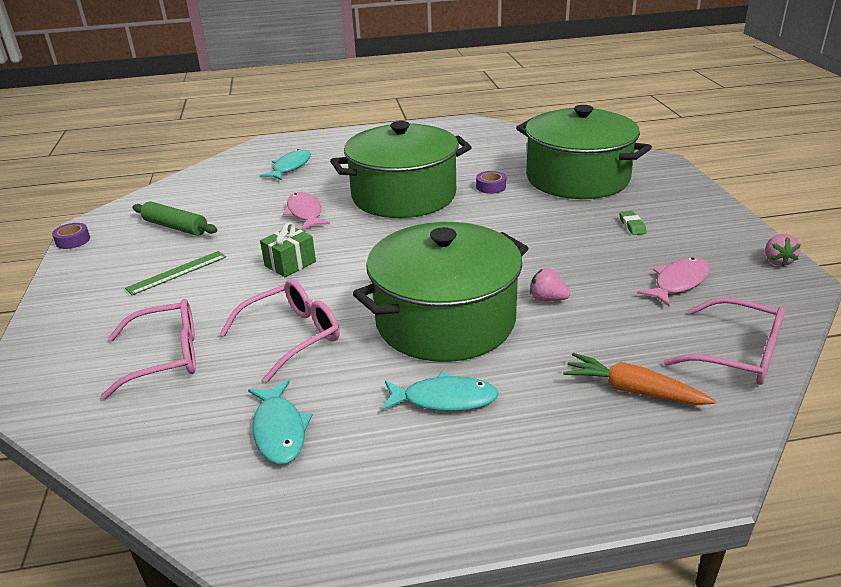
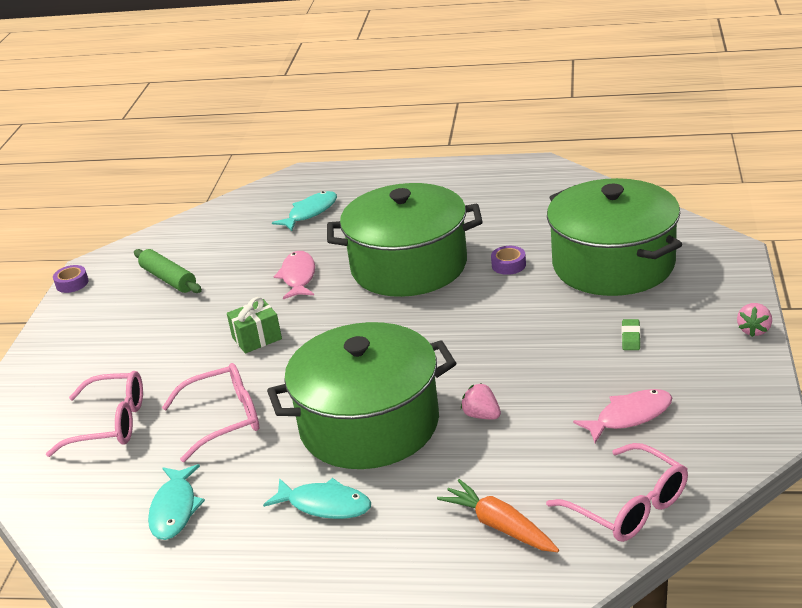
camera: 20 degrees right, 0 degrees up
(177, 272) = (151, 334): green ruler -> none
(777, 261) = (760, 406): pink strawberry -> pink strawberry (754, 330)

